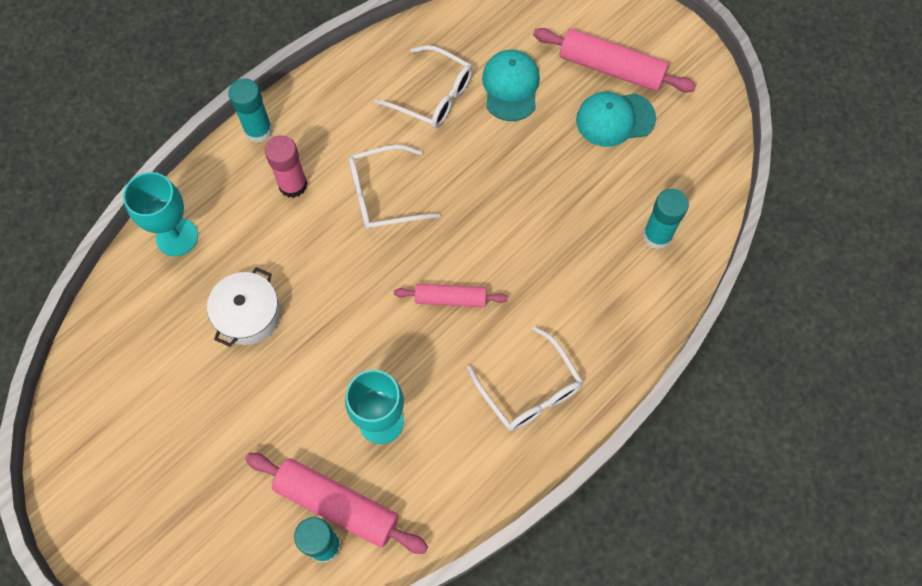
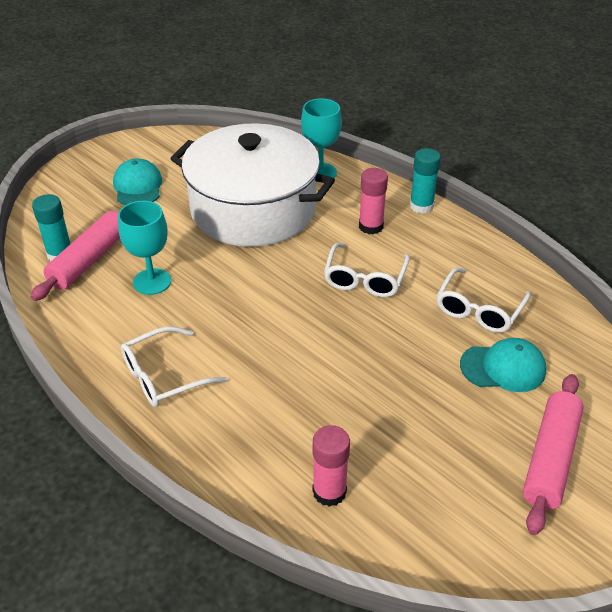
camera: 90 degrees right, 25 degrees down
(248, 315) = (253, 209): white pot -> white pot, size x2.42
(383, 195) = (365, 279): white glasses -> white glasses turned 150 degrees counterclockwise
(450, 299) = (260, 322): pink rolling pin -> none
(615, 119) = (479, 459): turquoise cap -> turquoise cap (138, 187)
(657, 235) = (329, 491): turquoise glue stick -> pink glue stick

